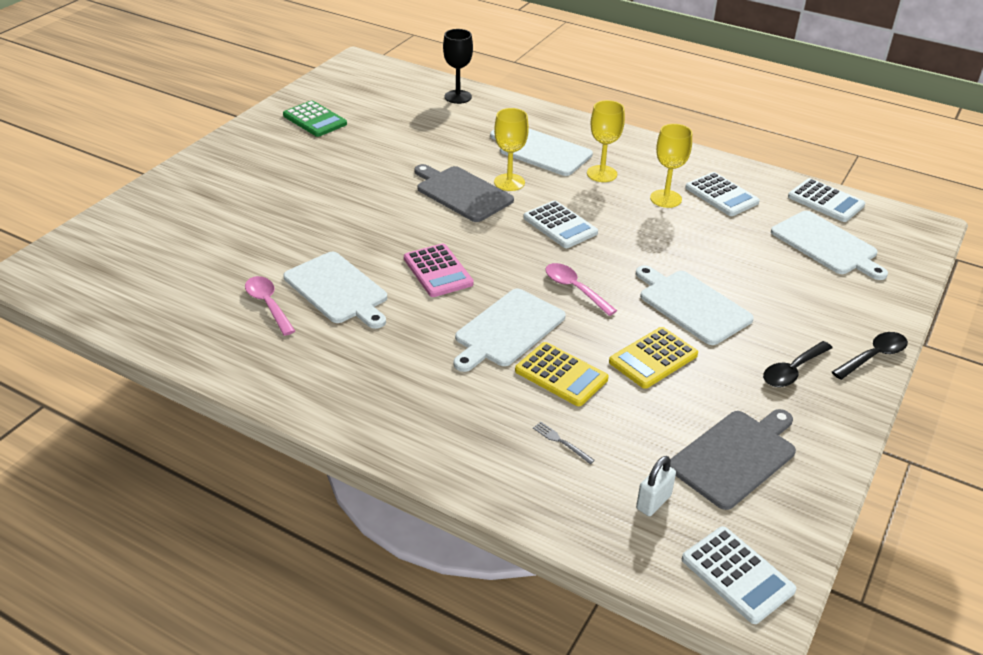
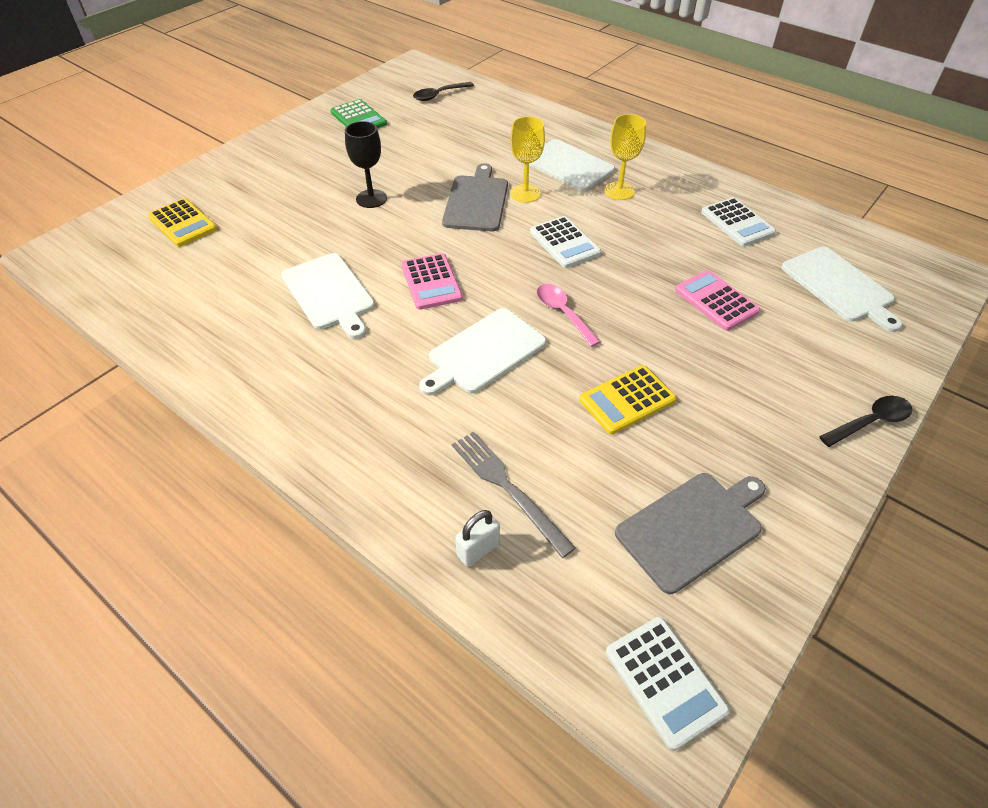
camera: 10 degrees right, 10 degrees up
(268, 304) = (259, 303): pink spoon -> none
(458, 97) = (498, 103): black goblet -> black goblet (371, 199)
(462, 193) = (476, 201): grey cutting board -> grey cutting board turned 45 degrees clockwise
(561, 375) = (526, 409): yellow calculator -> yellow calculator (182, 223)
(561, 442) = (507, 488): grey fork -> grey fork, size x2.19
(653, 502) = (590, 574): white padlock -> white padlock (478, 550)
(665, 199) = (678, 222): yellow goblet -> none
(691, 305) = (681, 343): white cutting board -> none
(716, 266) = (716, 301): none -> pink calculator
(792, 371) = (776, 430): black spoon -> black spoon (439, 95)
(825, 201) = (847, 237): white calculator -> none

